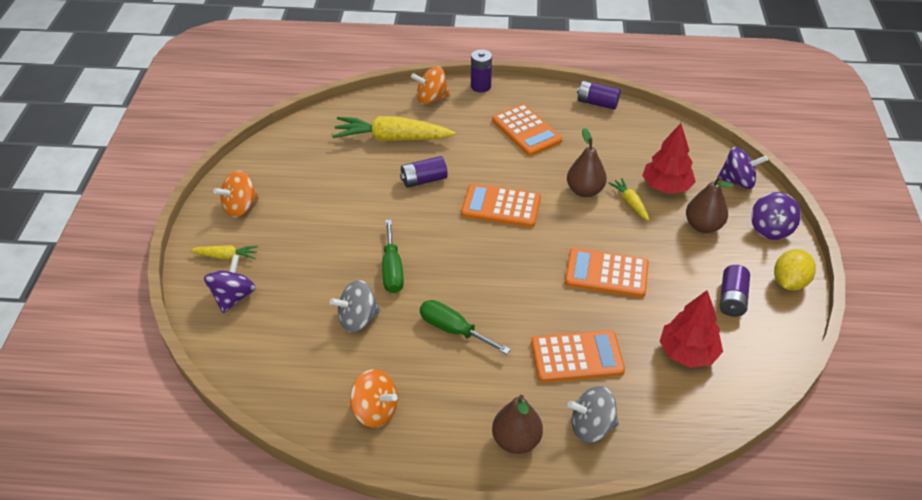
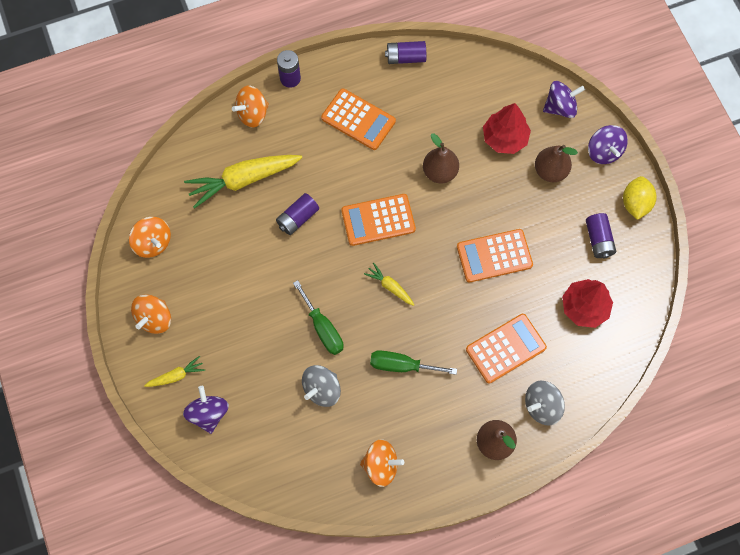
camera: 25 degrees left, 25 degrees up
(280, 155) = (153, 243): none -> orange spinning top
(630, 203) = (482, 170): yellow carrot -> yellow carrot (390, 286)

